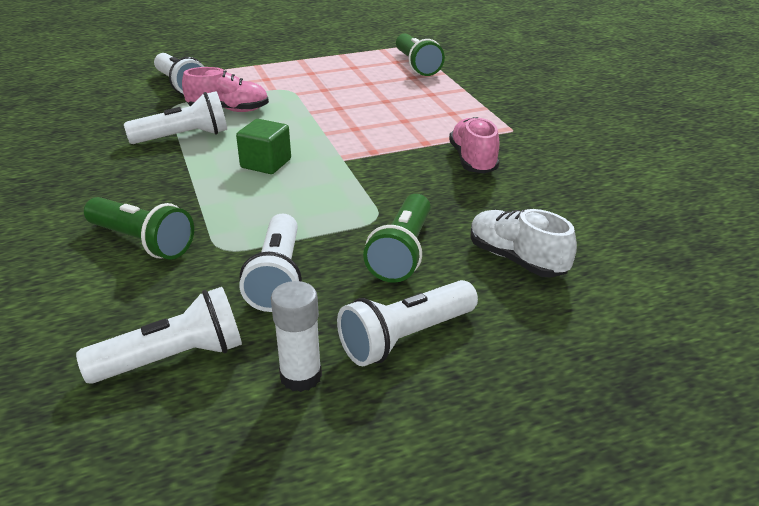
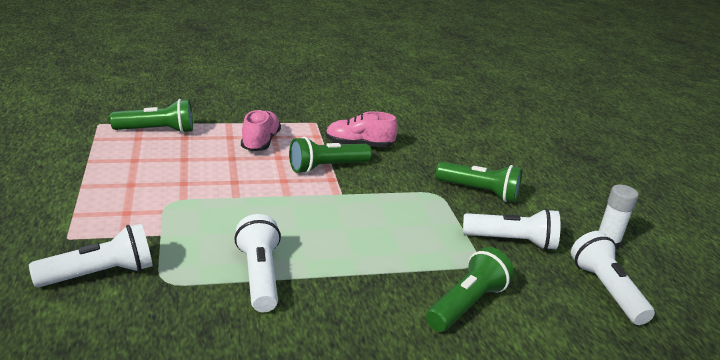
camera: 85 degrees left, 5 degrees down
(229, 110) = (203, 243): pink shoe -> pink shoe (260, 142)
(266, 163) = (338, 231): green cube -> none
(399, 146) = (327, 167): none -> green flashlight
(406, 338) = (565, 205): white flashlight -> none
(516, 259) = (485, 159): white shoe -> none

